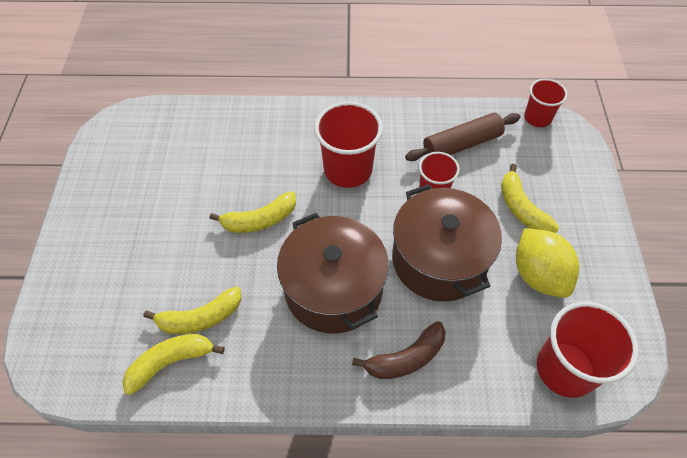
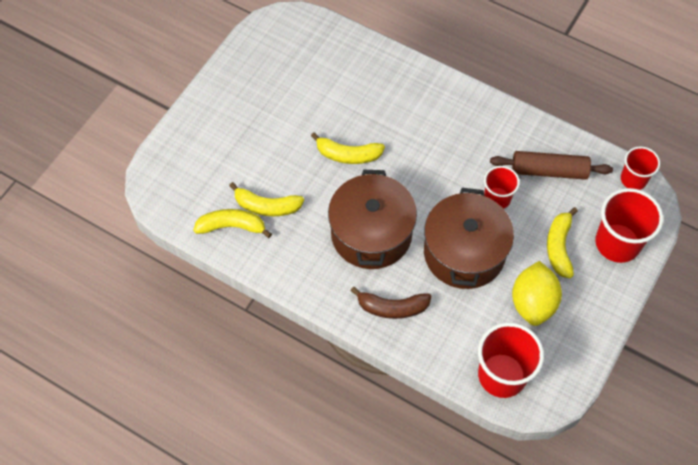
camera: 30 degrees right, 5 degrees up
(348, 170) = (440, 147): red cup -> red cup (617, 243)

